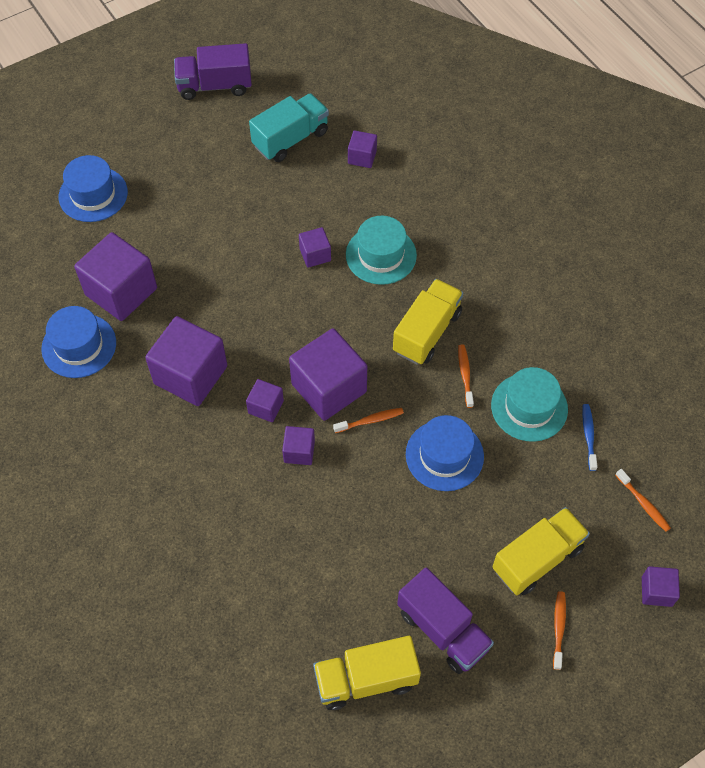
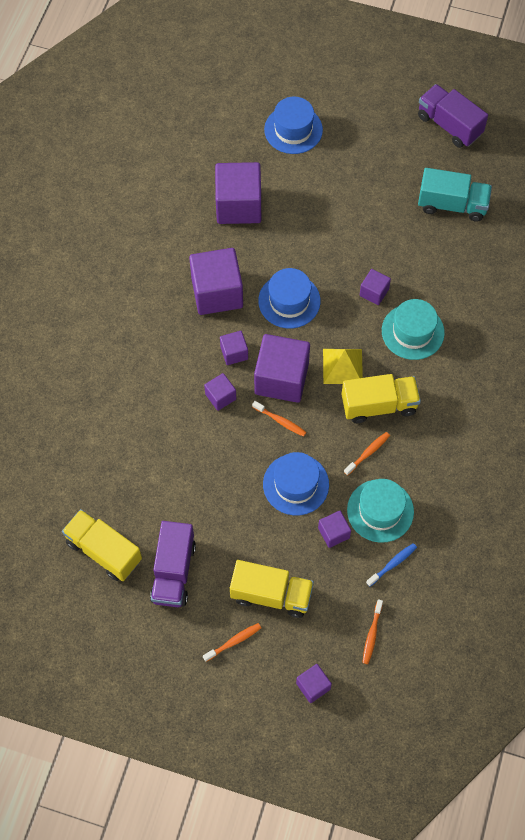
camera: 50 degrees right, 5 degrees up
(79, 345) = (179, 215): blue hat -> blue hat (289, 301)
(362, 157) = (481, 259): purple cube -> purple cube (333, 533)
(363, 331) = (342, 366): none -> yellow pyramid

